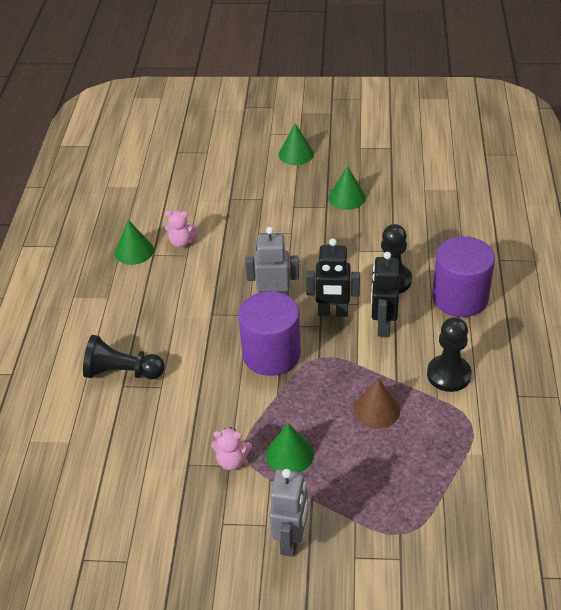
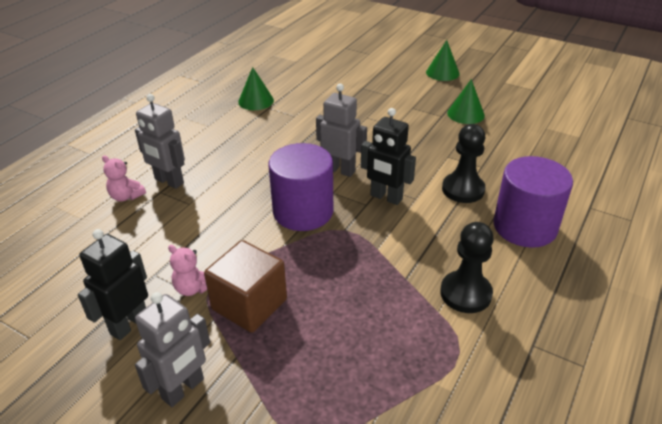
camera: 25 degrees right, 5 degrees down
(122, 372) = (169, 181): black pawn -> grey robot
(181, 242) = (298, 106): pink teddy bear -> pink teddy bear (126, 196)
(289, 454) = (249, 304): green cone -> brown cube
(376, 410) = (365, 297): brown cone -> none
(383, 326) = (427, 224): black robot -> black robot (129, 324)

